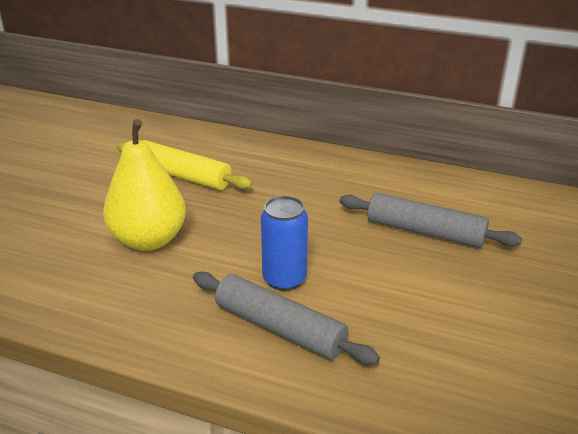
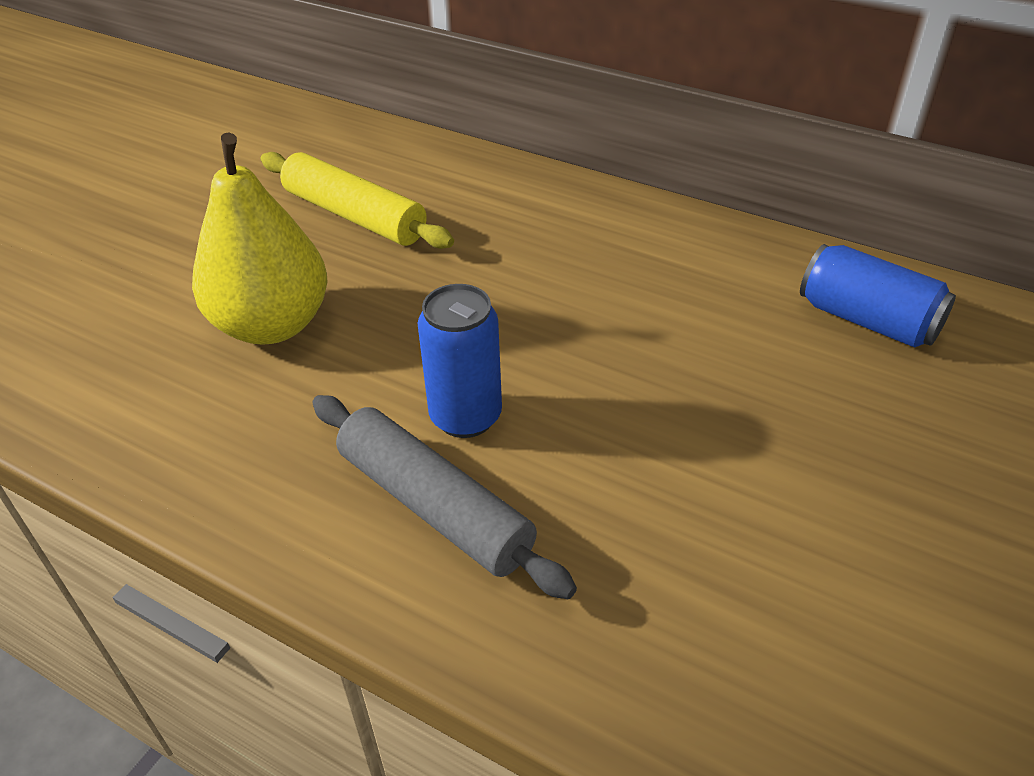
camera: 10 degrees right, 10 degrees up
(425, 232) = (722, 350): grey rolling pin -> none
(502, 210) = (867, 320): none -> blue can

